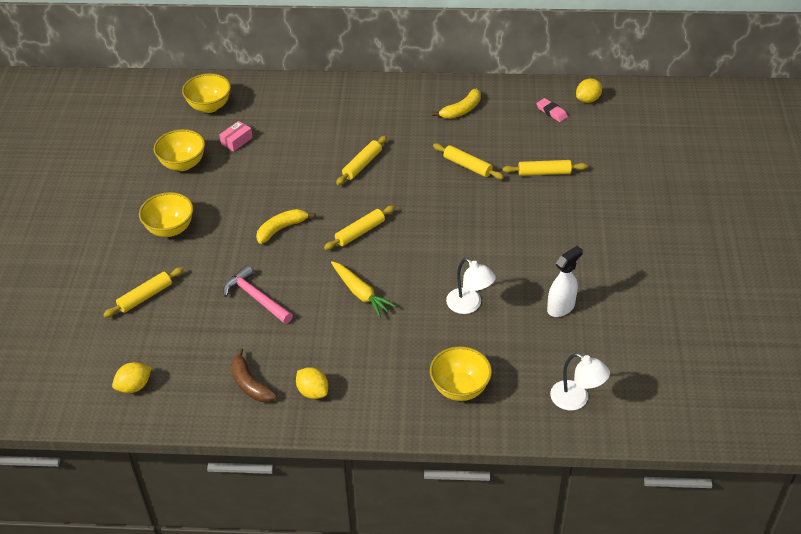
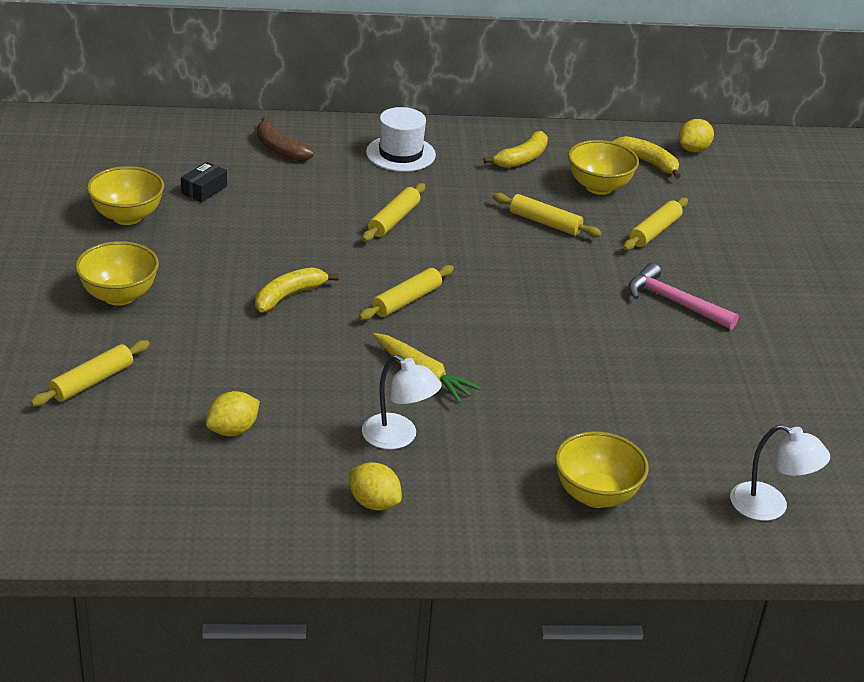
camera: 10 degrees left, 10 degrees down
(134, 386) = (90, 500): yellow lemon -> yellow lemon (233, 430)
(209, 106) = (157, 149): yellow bowl -> yellow bowl (599, 187)
(237, 141) = (204, 190): pink box -> black box
(250, 384) = (274, 494): brown banana -> brown banana (280, 149)
(256, 298) = (265, 382): pink hammer -> pink hammer (675, 302)
(376, 107) = (400, 154): none -> white hat
(469, 305) = (586, 390): white lamp -> white lamp (398, 438)
(544, 173) = (654, 231): yellow rolling pin -> yellow rolling pin turned 45 degrees counterclockwise
(551, 112) = (647, 162): pink eraser -> yellow banana
(561, 307) = (718, 392): white spray bottle -> none

